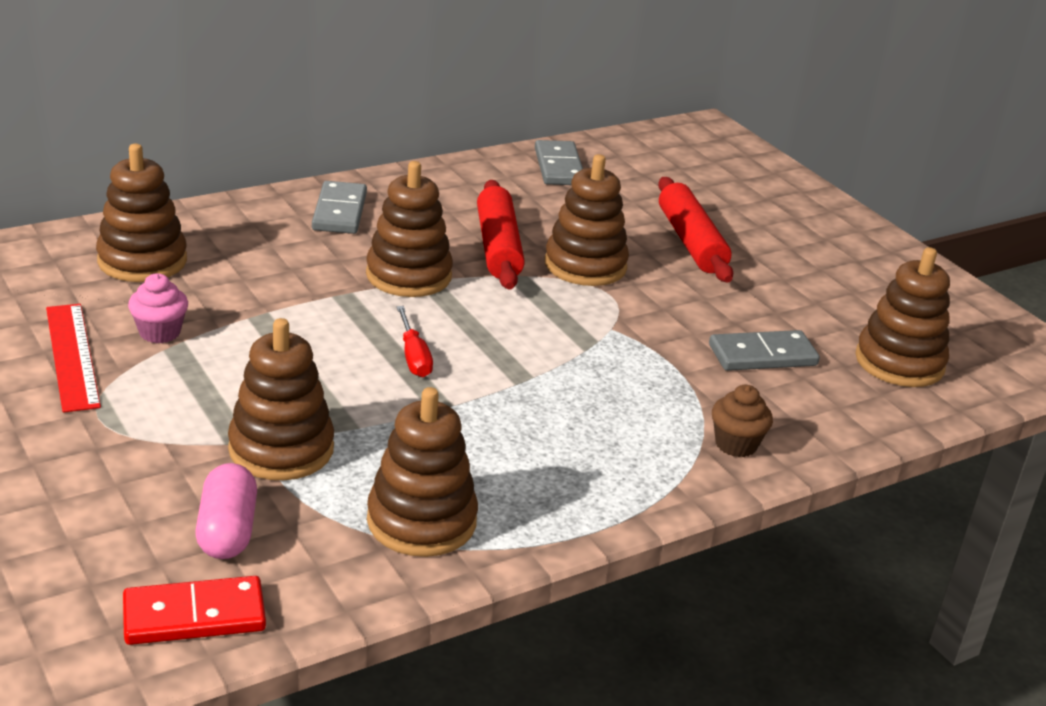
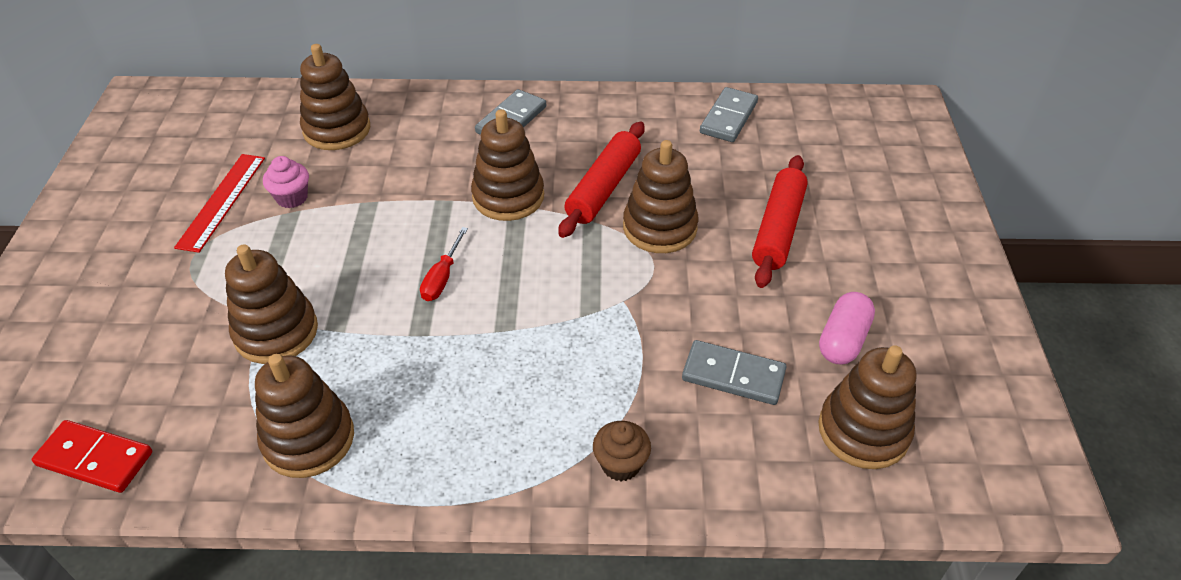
camera: 35 degrees right, 15 degrees up
(227, 531) = (179, 392): pink capsule -> pink capsule (843, 340)

